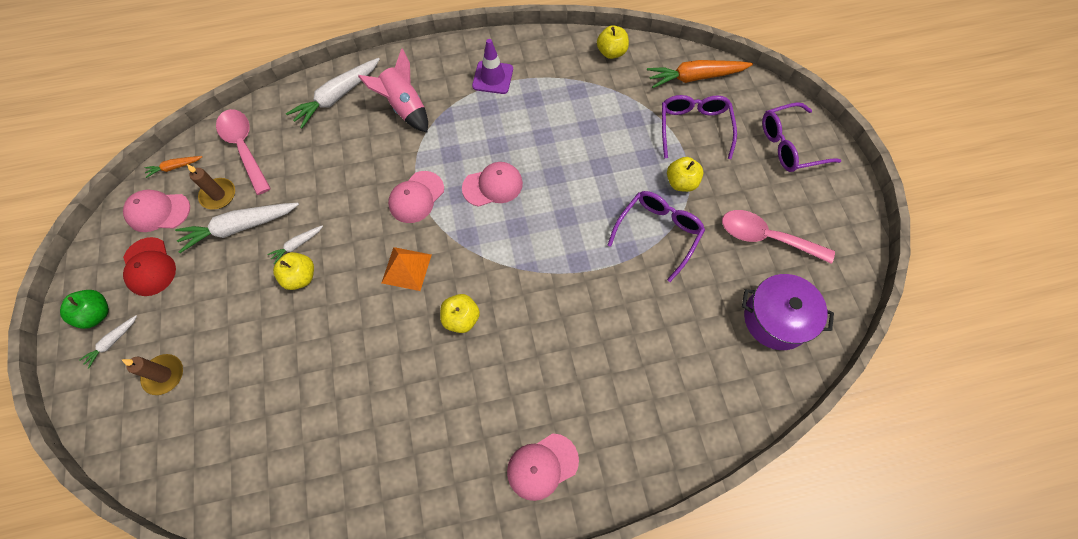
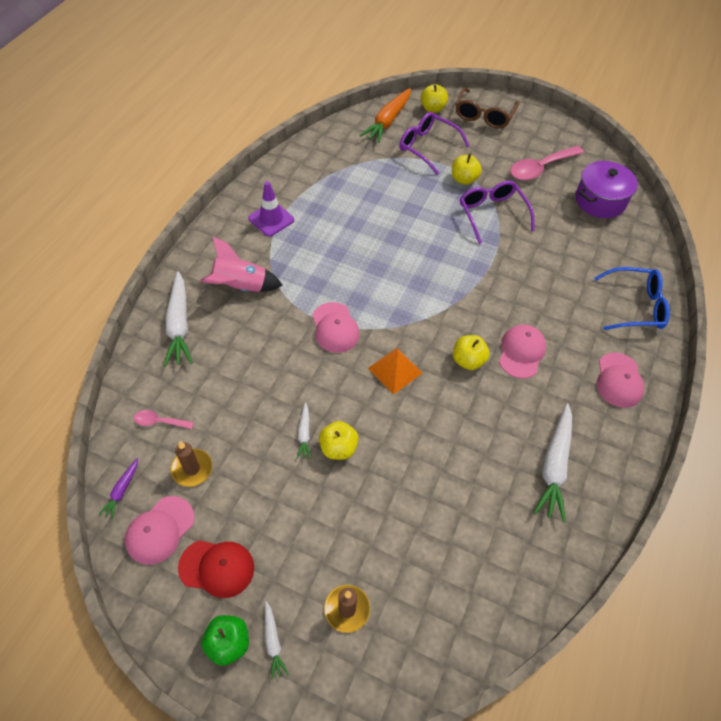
camera: 55 degrees left, 10 degrees down
(175, 167) = (122, 490): orange carrot -> purple carrot
(240, 227) = (245, 468): white carrot -> white carrot (554, 465)
(244, 147) = (159, 421): pink spoon -> pink spoon, size x0.50
(493, 186) = (370, 276): pink cap -> pink cap (521, 352)
(611, 52) = (321, 145): yellow apple -> yellow apple (432, 108)
(655, 433) = (635, 306): none -> blue glasses
(789, 145) = (484, 115): purple glasses -> brown glasses

